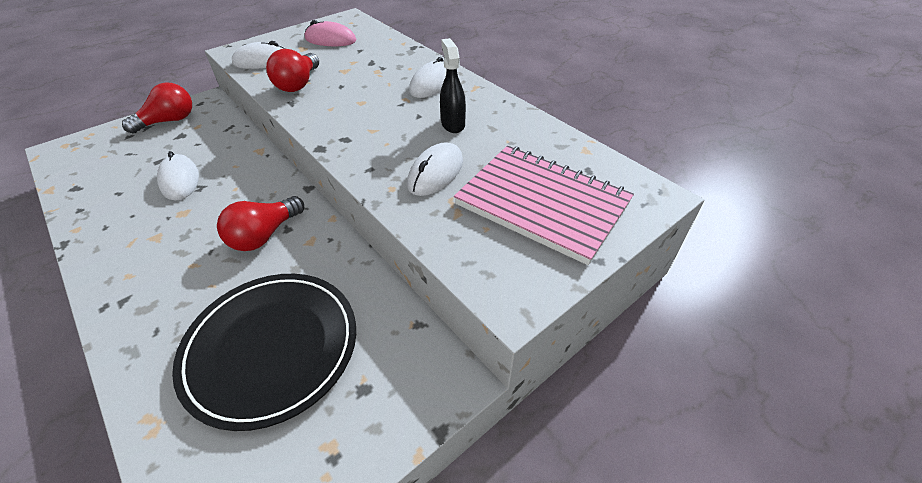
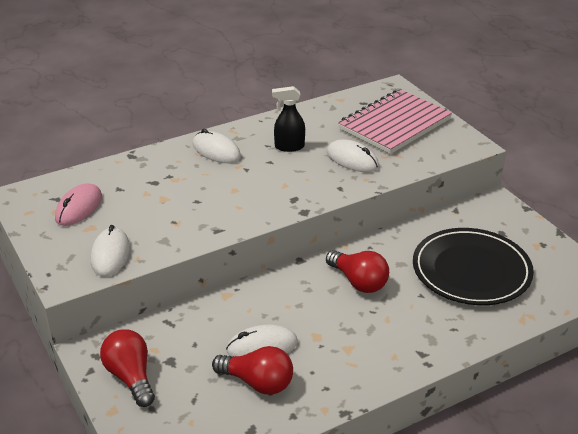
camera: 80 degrees left, 10 degrees down
(298, 84) = (180, 227): red light bulb -> red light bulb (257, 383)

